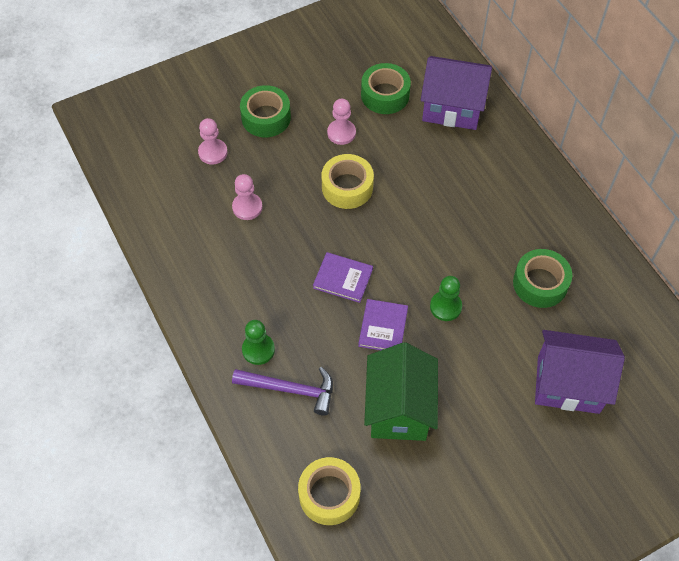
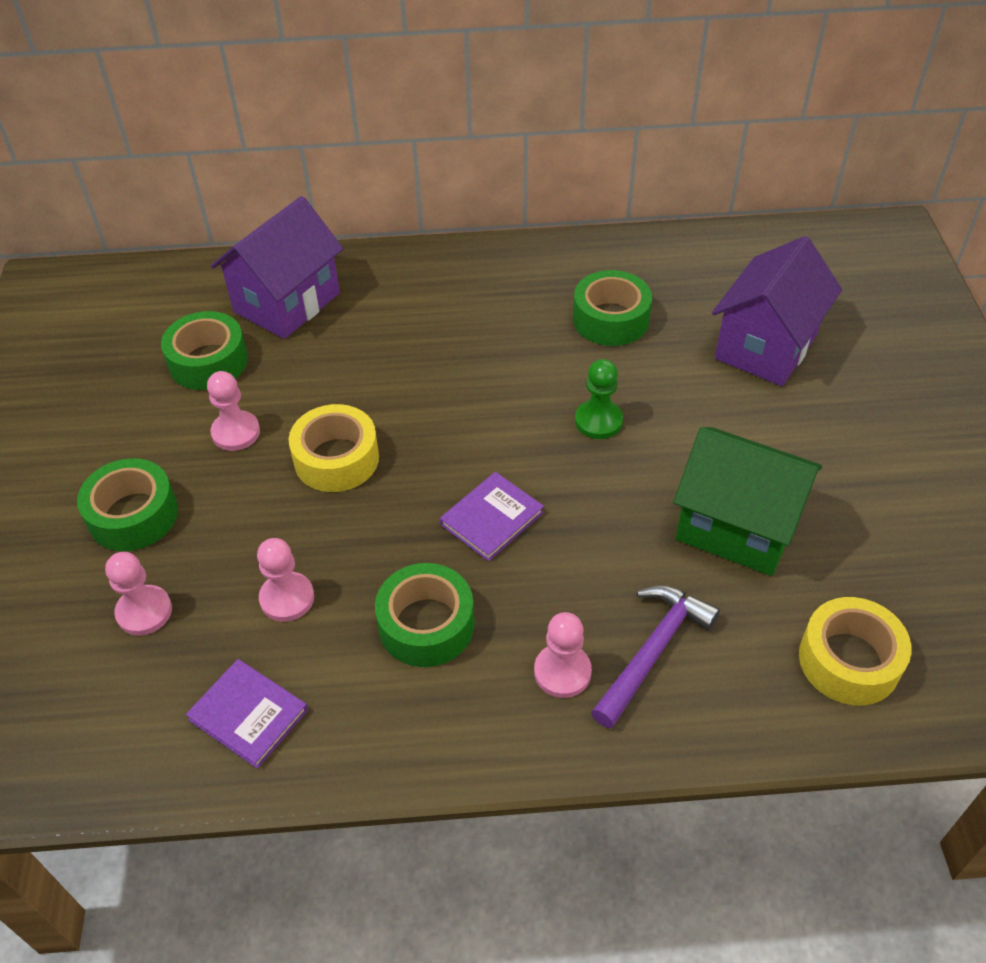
camera: 65 degrees left, 10 degrees down
(258, 350) = (562, 672): green pawn -> pink pawn
(259, 275) = (426, 624): none -> green tape
(383, 327) = (598, 500): purple book -> purple book (249, 714)

